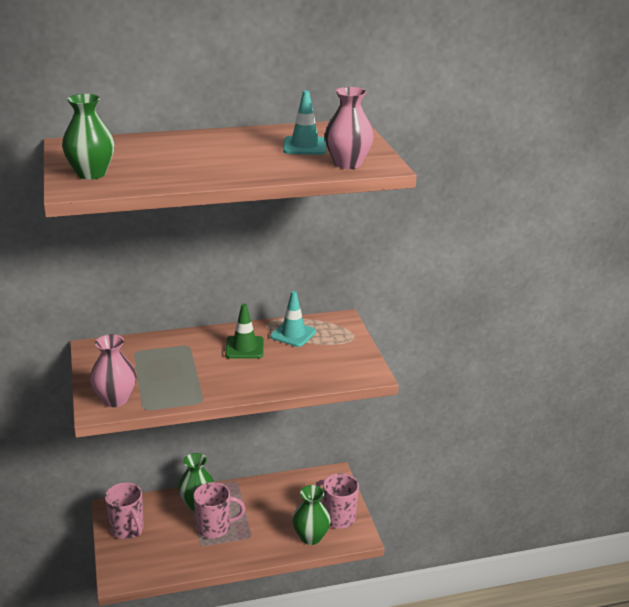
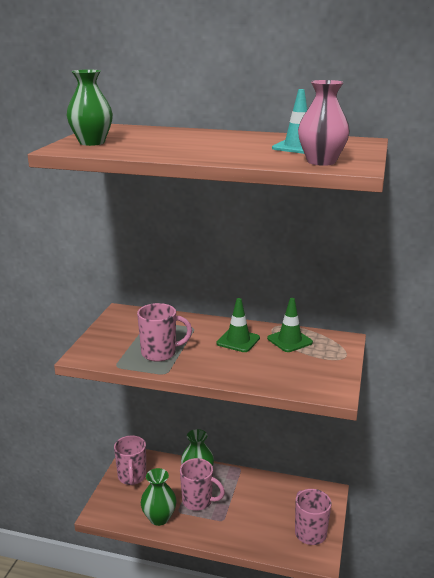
camera: 30 degrees right, 5 degrees down
(115, 399) = (101, 353): pink vase -> none
(178, 382) = (160, 353): none -> pink mug
(293, 334) = (289, 340): turquoise traffic cone -> green traffic cone
(310, 537) = (274, 541): green vase -> green vase (159, 518)

